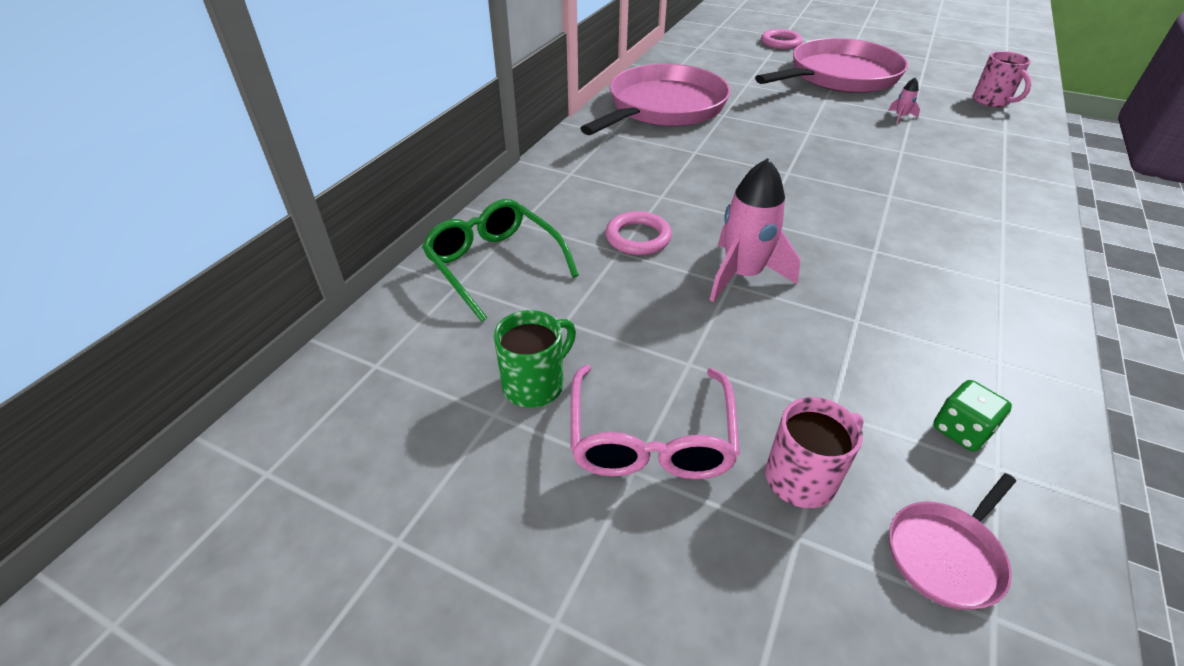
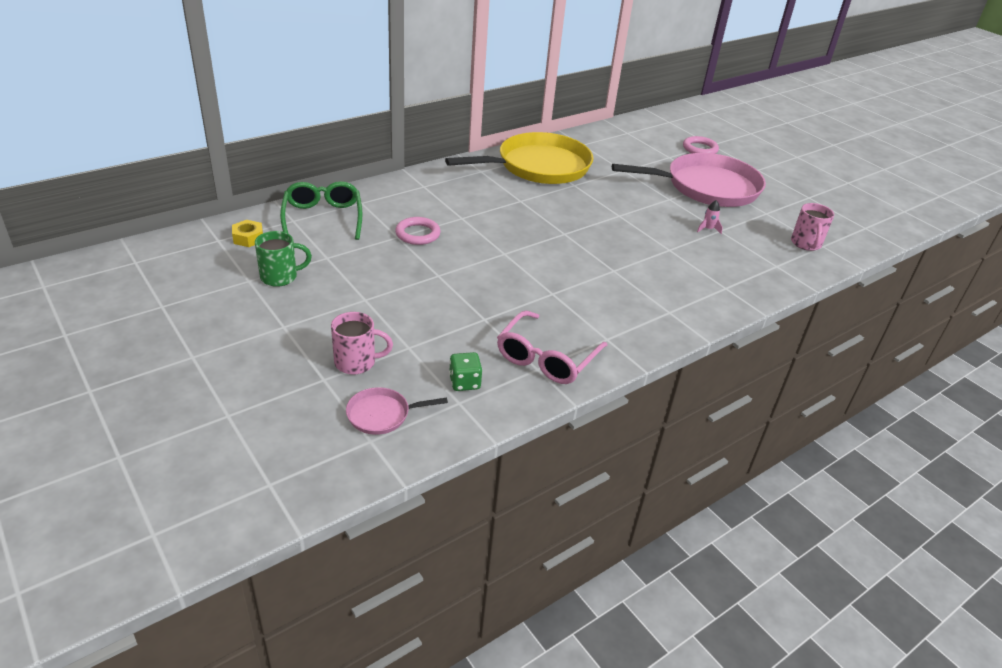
camera: 25 degrees right, 5 degrees down
(420, 341) = (248, 238): none -> yellow nut
(650, 438) = (306, 319): pink glasses -> pink glasses (546, 358)
(663, 107) = (539, 166): pink pan -> yellow pan
(742, 275) = (451, 274): pink rocket -> none

